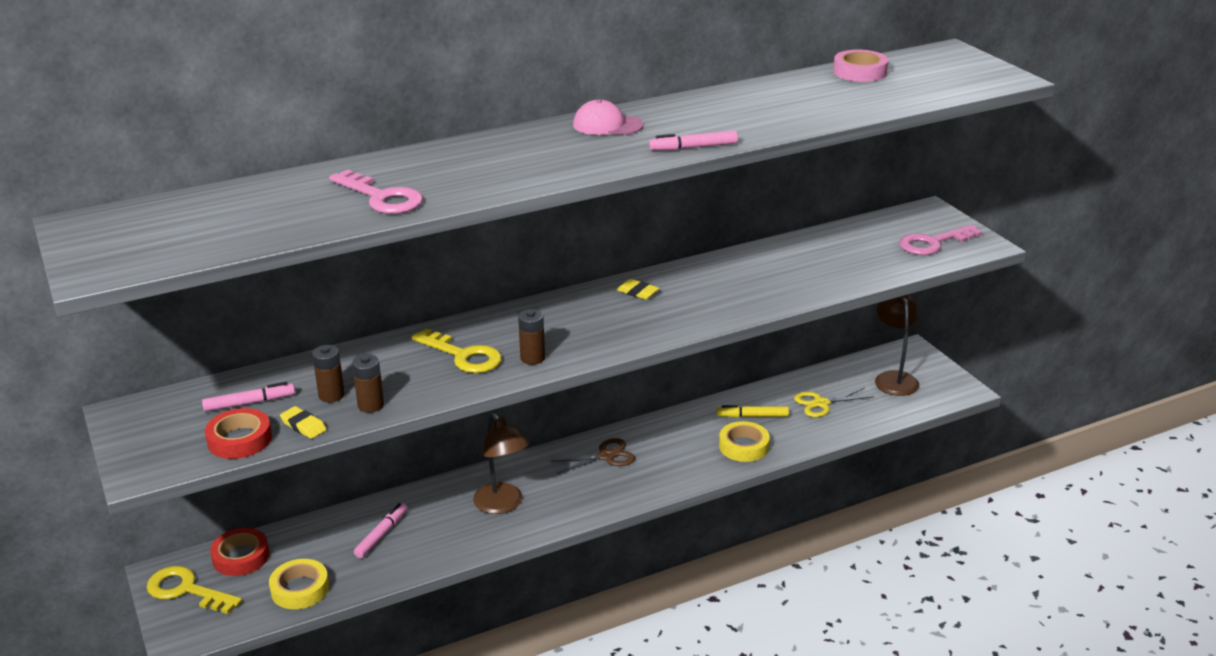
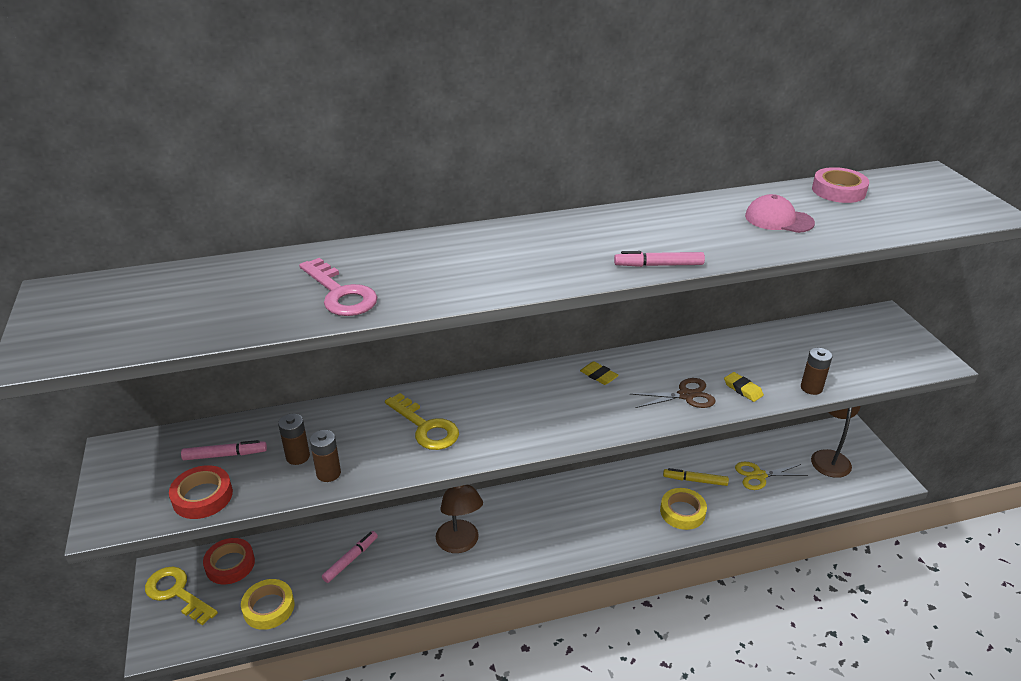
camera: 10 degrees right, 5 degrees up
(303, 426) = (262, 489): yellow eraser -> yellow eraser (743, 389)
(532, 358) = (487, 439): brown battery -> brown battery (811, 388)
(606, 456) = (559, 505): brown scissors -> brown scissors (686, 395)
(607, 125) = (580, 229): pink cap -> pink cap (778, 219)
(933, 243) = (885, 354): pink key -> none

